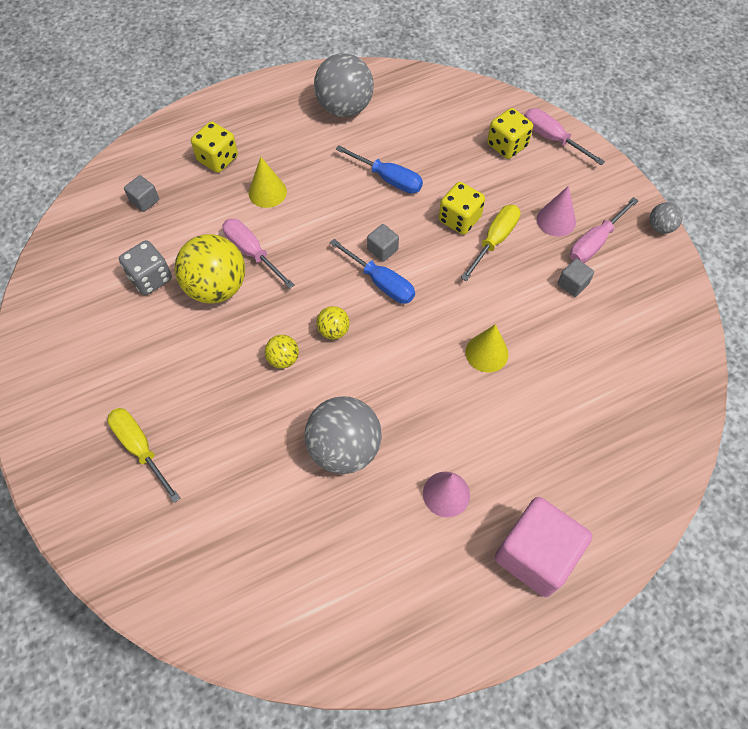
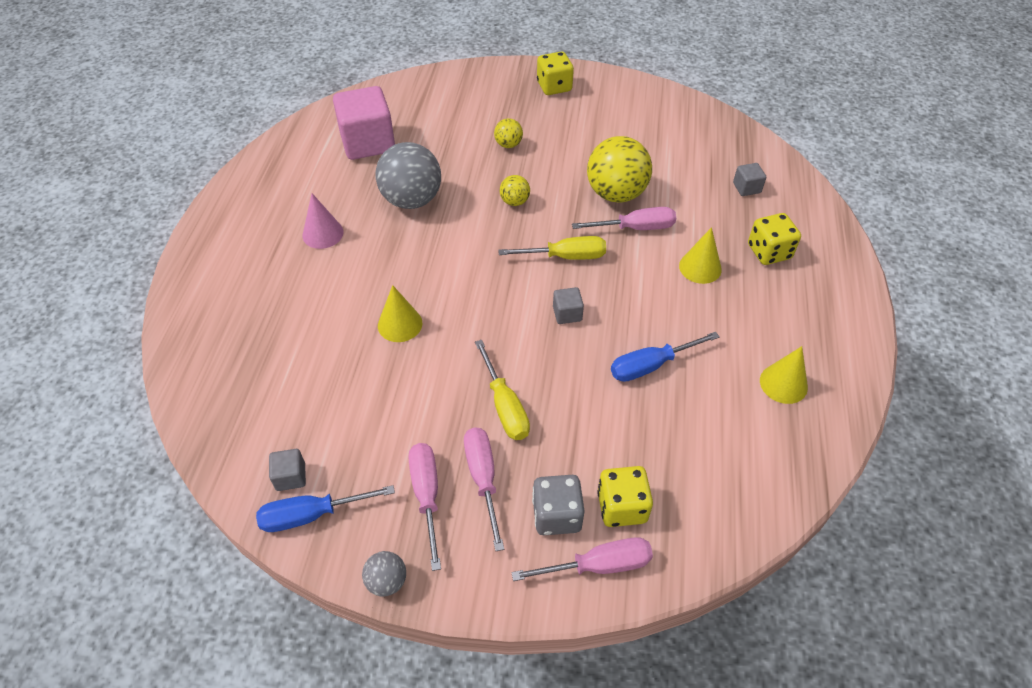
camera: 125 degrees right, 10 degrees down
(140, 448) = (512, 110): yellow screwdriver -> yellow screwdriver (565, 256)
(150, 278) = (656, 163): grey dice -> grey dice (556, 515)
(333, 331) = (513, 240): yellow ball -> yellow ball (508, 144)
(344, 108) = (783, 383): grey ball -> yellow cone
(381, 282) = (533, 294): blue screwdriver -> blue screwdriver (312, 515)
(459, 219) = (554, 393): yellow dice -> yellow dice (554, 86)
(535, 554) = (233, 255): pink cube -> pink cube (368, 142)
(556, 220) = (483, 479): pink cone -> pink screwdriver
(572, 284) = (401, 437): grey cube -> grey cube (290, 476)

